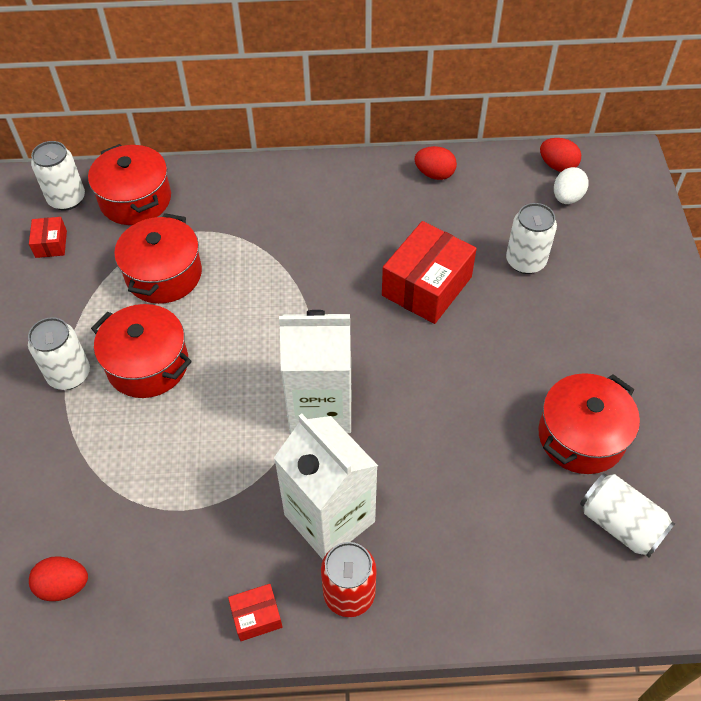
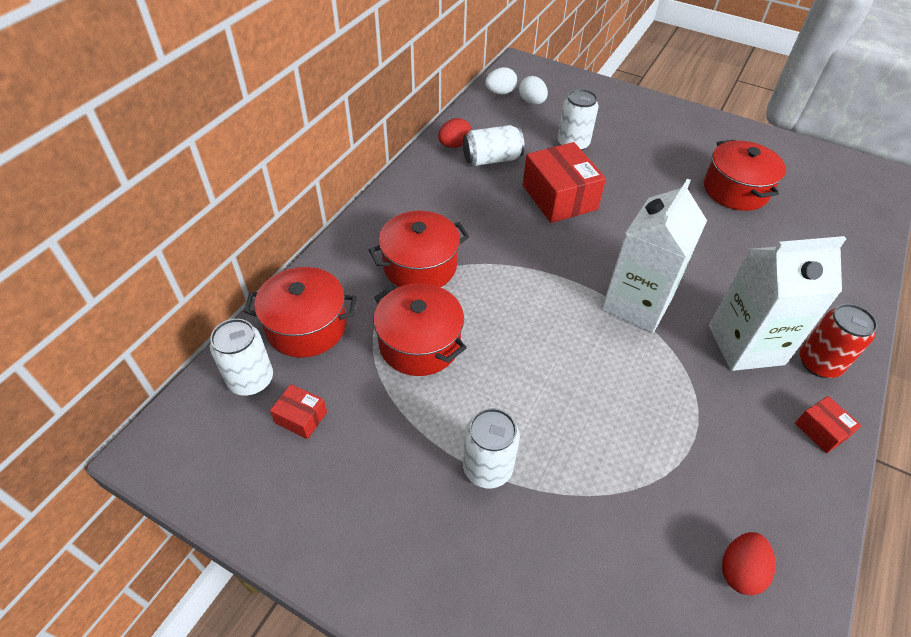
camera: 60 degrees left, 5 degrees down
(148, 364) = (518, 399): red pot -> red pot (420, 266)
(256, 616) = (821, 430): red box -> red box turned 45 degrees counterclockwise
(557, 166) = (500, 92): red egg -> white egg
(620, 524) = (810, 206): white can -> white can (491, 159)

